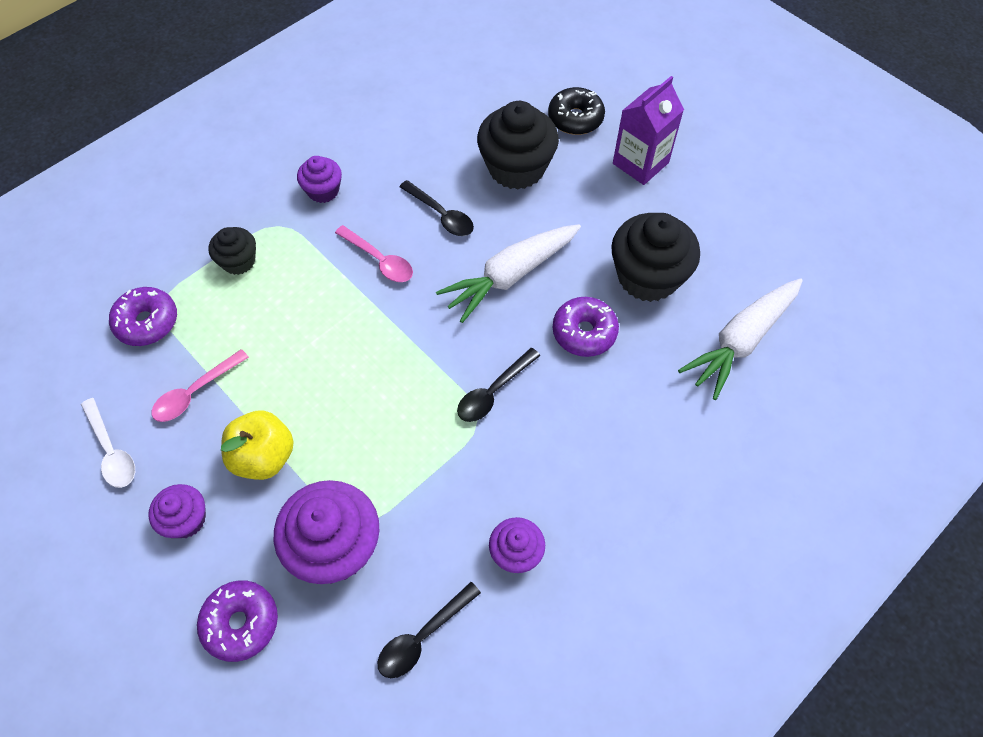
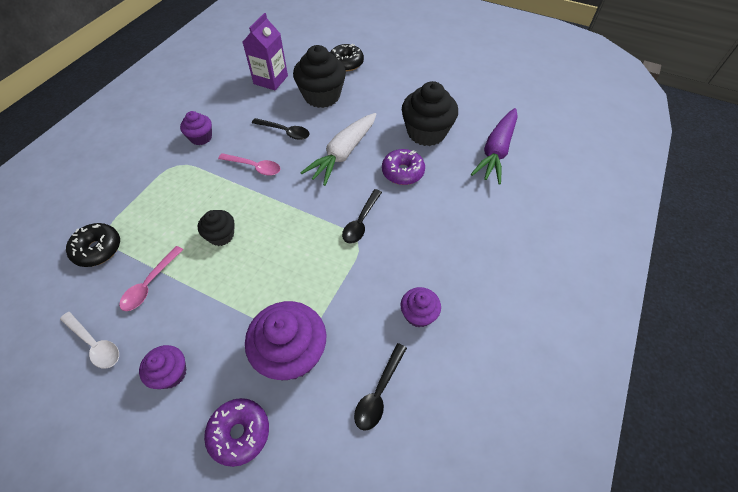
camera: 20 degrees left, 5 degrees down
(147, 322) = (98, 249): purple donut -> black donut
(238, 261) = (155, 193): black cupcake -> black cupcake (221, 235)
(264, 457) = (217, 310): yellow apple -> none
(640, 163) = (394, 76): purple carton -> purple carton (270, 80)
(741, 341) = (496, 151): white carrot -> purple carrot

